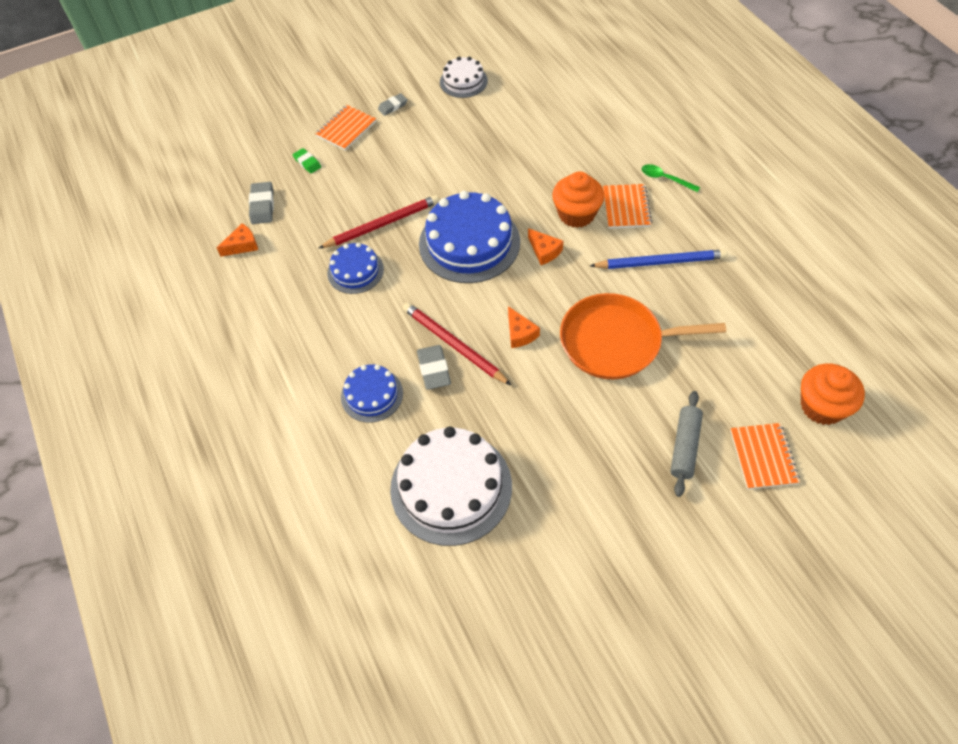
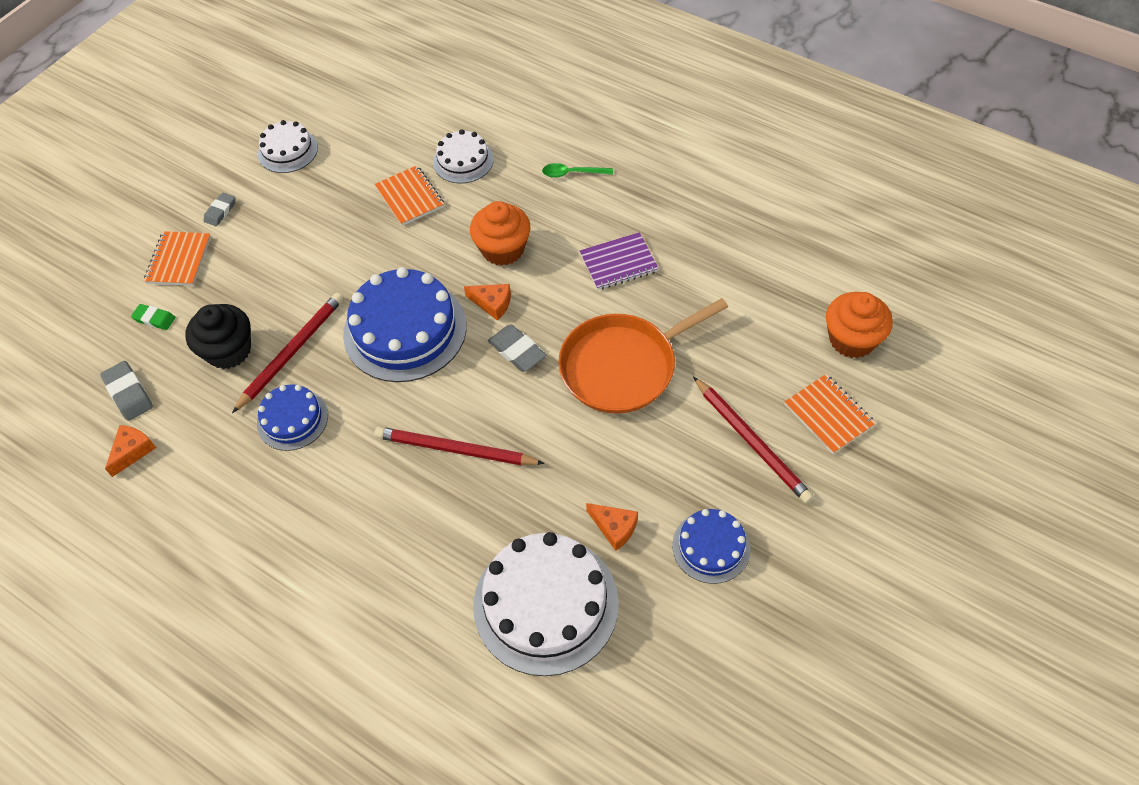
camera: 30 degrees left, 0 degrees up
(342, 205) = (229, 350): none -> black cupcake
(372, 395) = (397, 548): blue cake -> blue cake (711, 547)
(433, 369) = (450, 487): grey eraser -> grey eraser (517, 351)
(520, 333) = (519, 404): orange cheese -> orange cheese (614, 528)
(586, 137) = (463, 161): none -> white cake
(626, 208) = (550, 220): orange notebook -> orange notebook (410, 197)
(660, 262) = (618, 263): blue pencil -> purple notebook
(684, 447) = (752, 441): grey rolling pin -> red pencil

